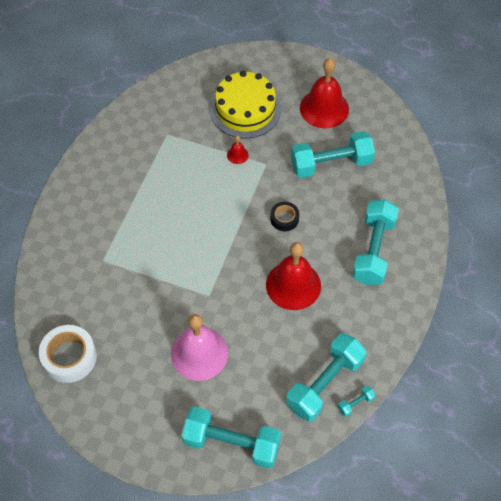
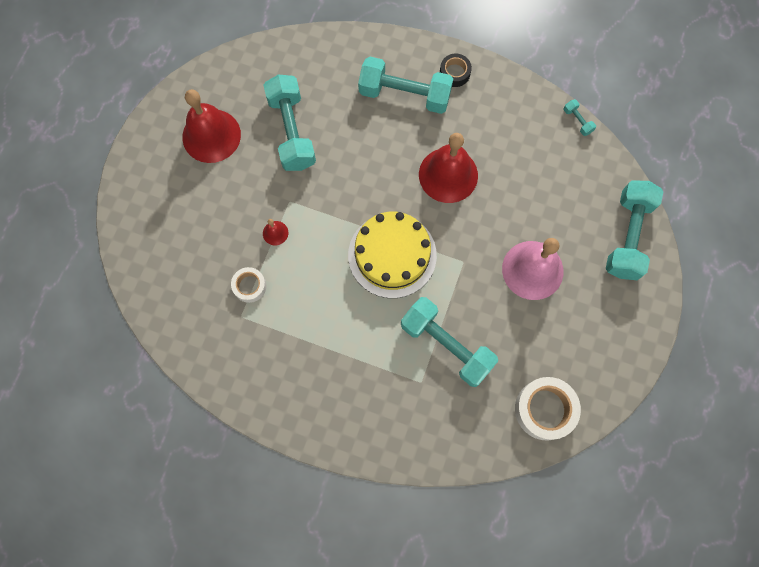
camera: 90 degrees left, 15 degrees up
(192, 139) = (249, 286): none -> white tape
(245, 109) = (207, 224): yellow cake -> yellow cake (392, 255)
(284, 219) = (365, 182): black tape -> black tape (454, 73)
(325, 383) = (558, 148): turquoise dumbbell -> turquoise dumbbell (446, 345)

